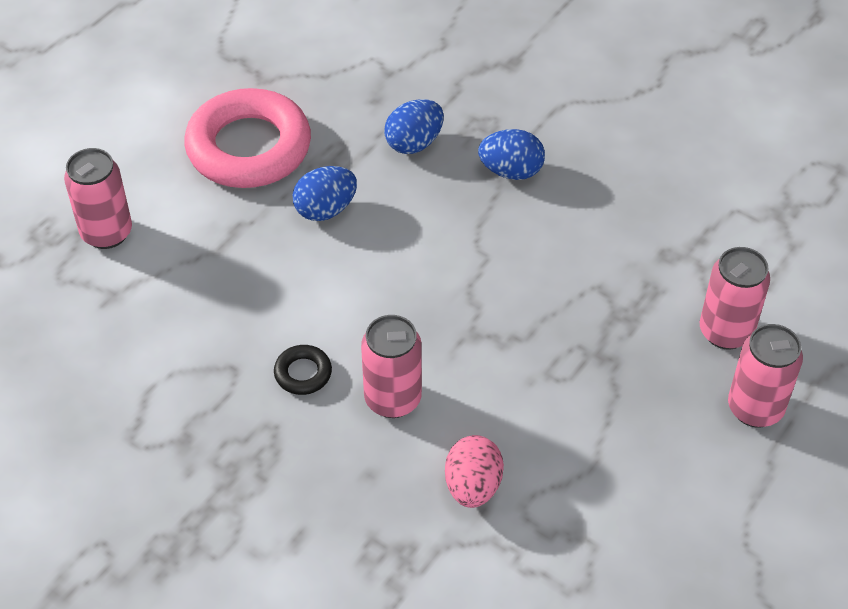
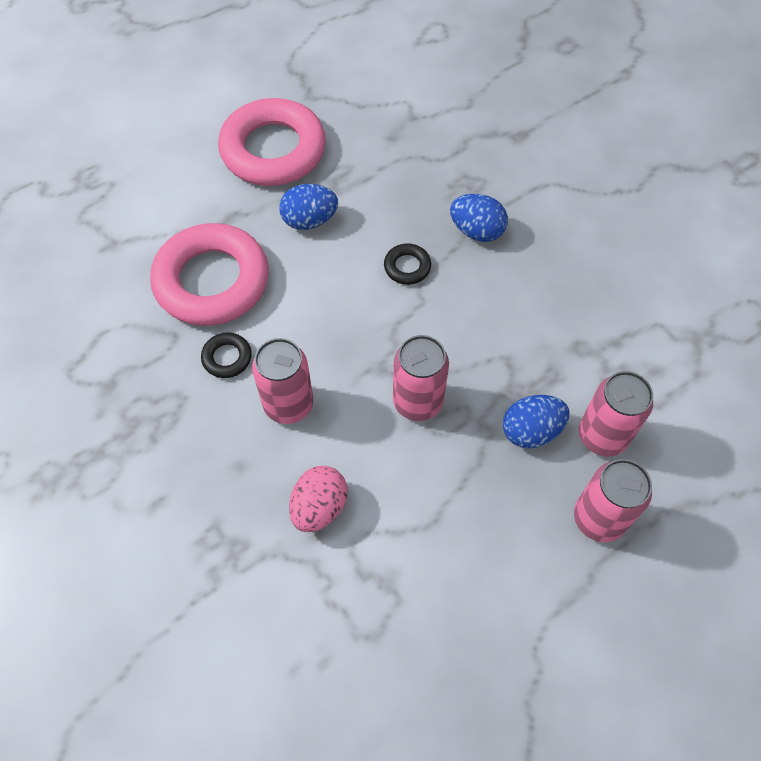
camera: 20 degrees right, 10 degrees up
(107, 233) = (132, 190): pink can -> pink can (417, 402)
(247, 301) = (212, 281): none -> pink ring
(414, 143) = (407, 183): blue egg -> blue egg (531, 431)
(454, 227) = (407, 267): none -> black ring

